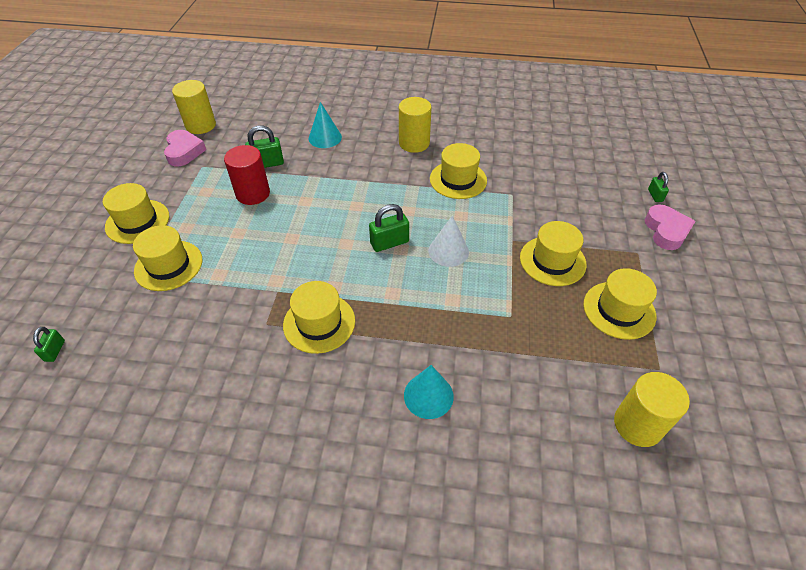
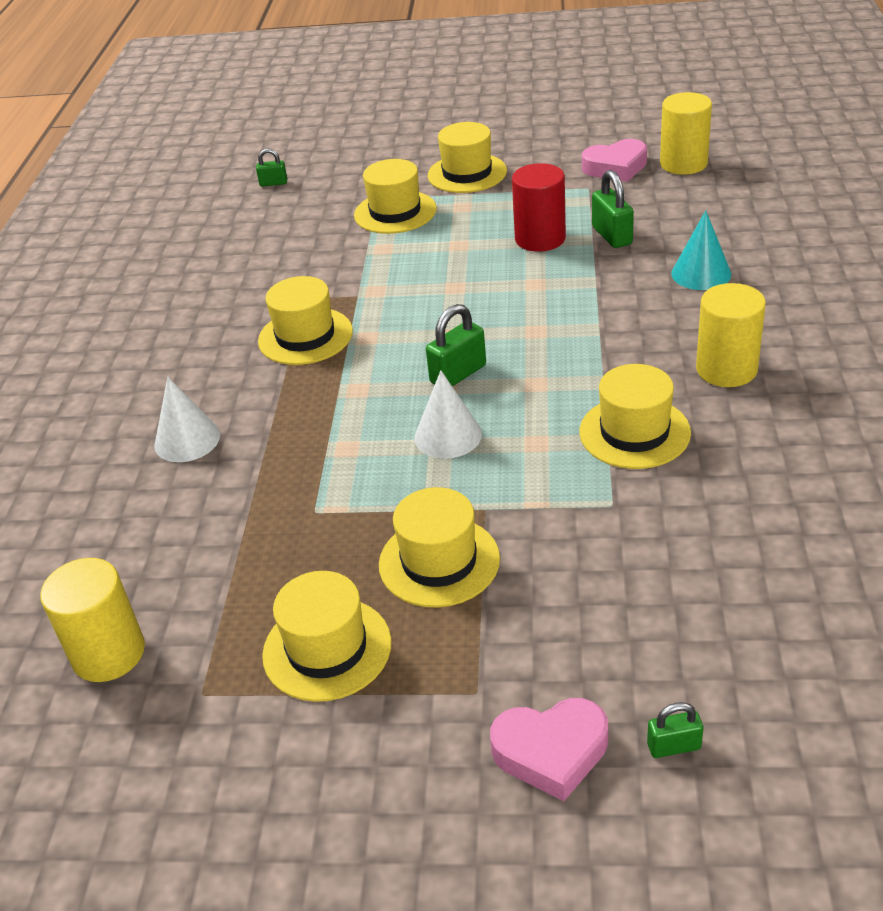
camera: 90 degrees right, 10 degrees down
(389, 243) = (458, 374): green padlock -> green padlock turned 75 degrees clockwise
(428, 395) = (187, 440): turquoise cone -> white cone

